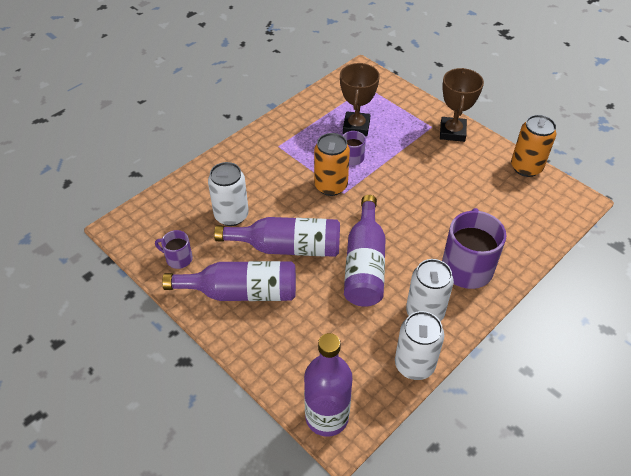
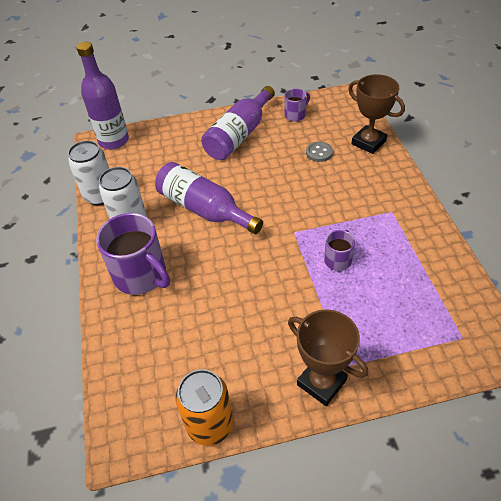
camera: 125 degrees right, 0 degrees up
(231, 215) = (319, 153): white can -> grey button
(287, 247) = (260, 172): purple bottle -> none
(331, 186) = (309, 226): orange can -> none
(356, 127) = (387, 288): brown trophy -> brown trophy (368, 142)

